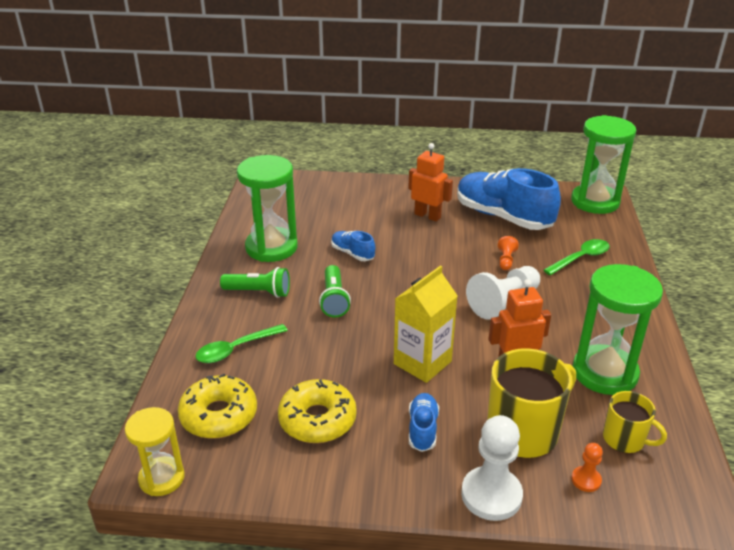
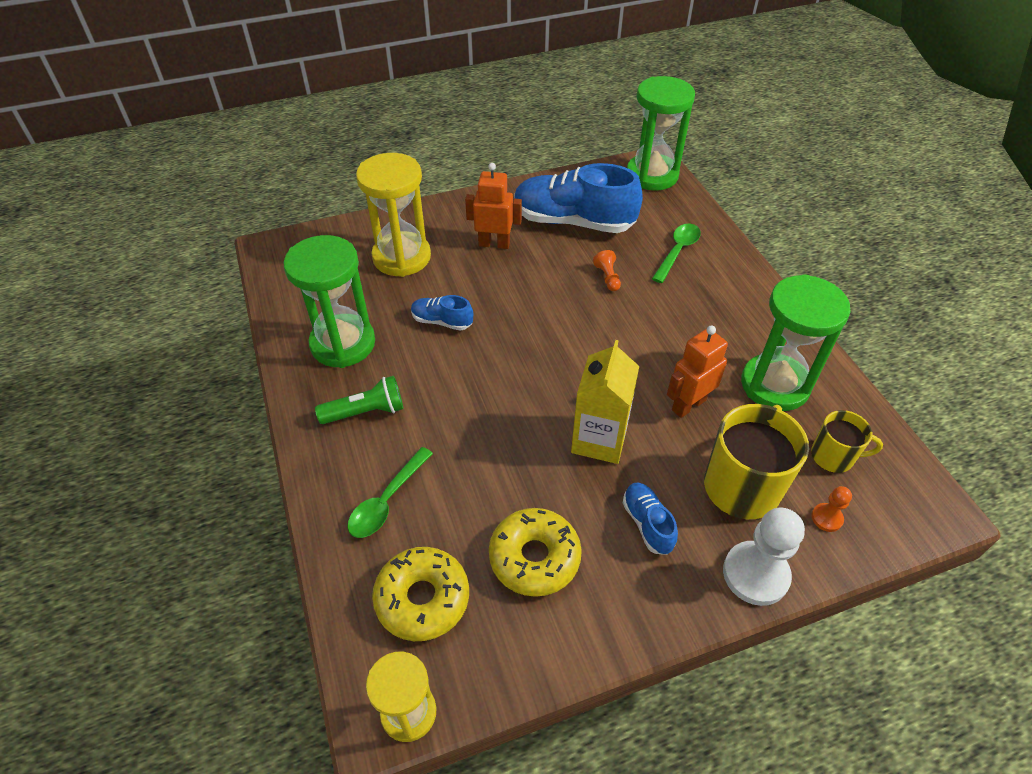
camera: 25 degrees left, 15 degrees up
(334, 300) = (458, 392): green flashlight -> none
(350, 207) = (401, 257): none -> yellow hourglass
(503, 302) = (635, 333): white pawn -> none

